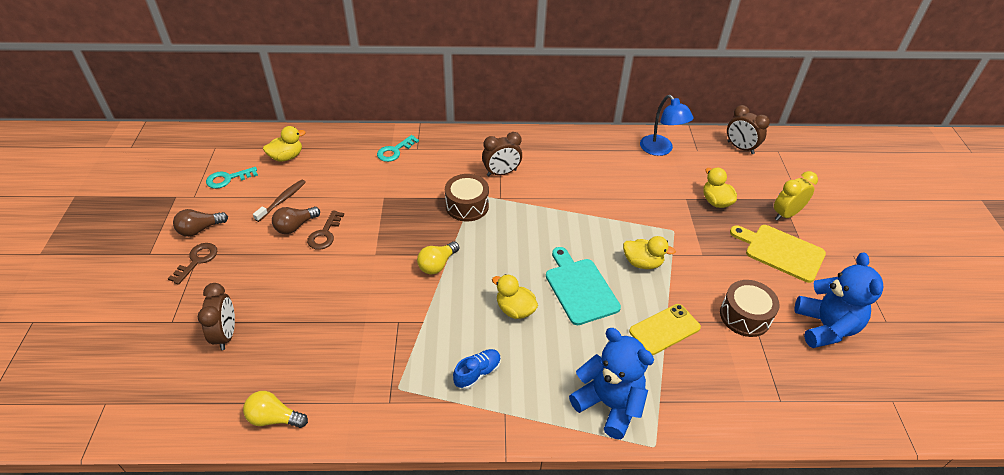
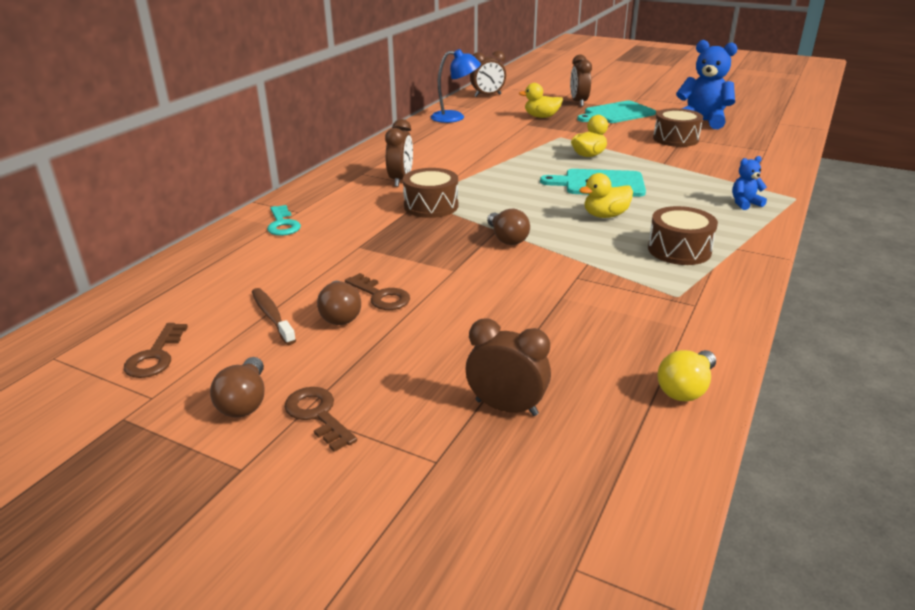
camera: 60 degrees left, 15 degrees down
(228, 179) = (155, 356): turquoise key -> brown key
(286, 157) = (180, 297): yellow duck -> none
(437, 264) = (507, 239): yellow light bulb -> brown light bulb
(477, 373) = (679, 250): blue shoe -> brown drum
(609, 404) = (745, 203): blue teddy bear -> blue teddy bear, size x0.48
(664, 329) = (672, 166): yellow phone -> none
(781, 251) = (617, 113): yellow cutting board -> turquoise cutting board
(786, 214) = (578, 102): yellow clock -> brown clock

